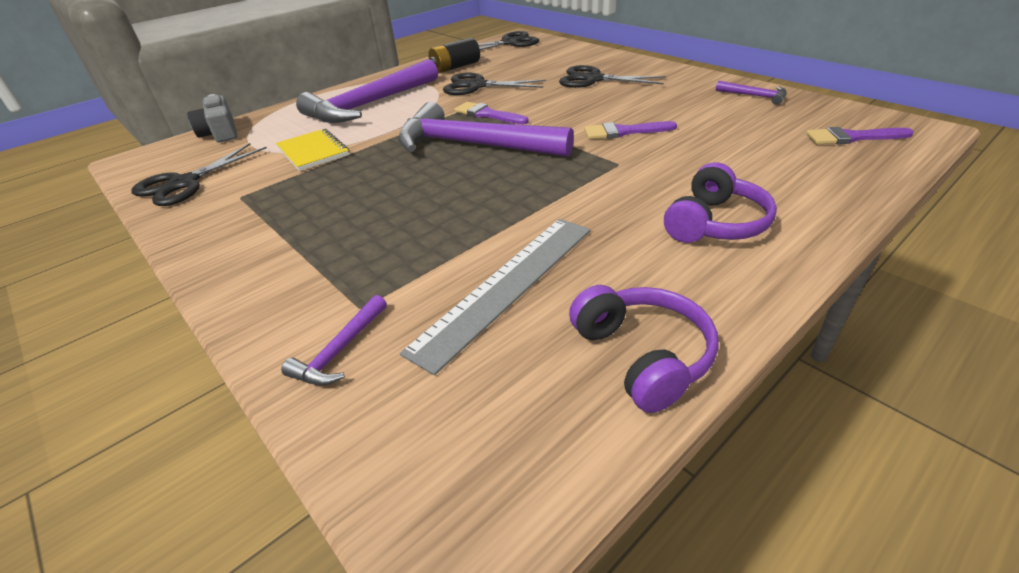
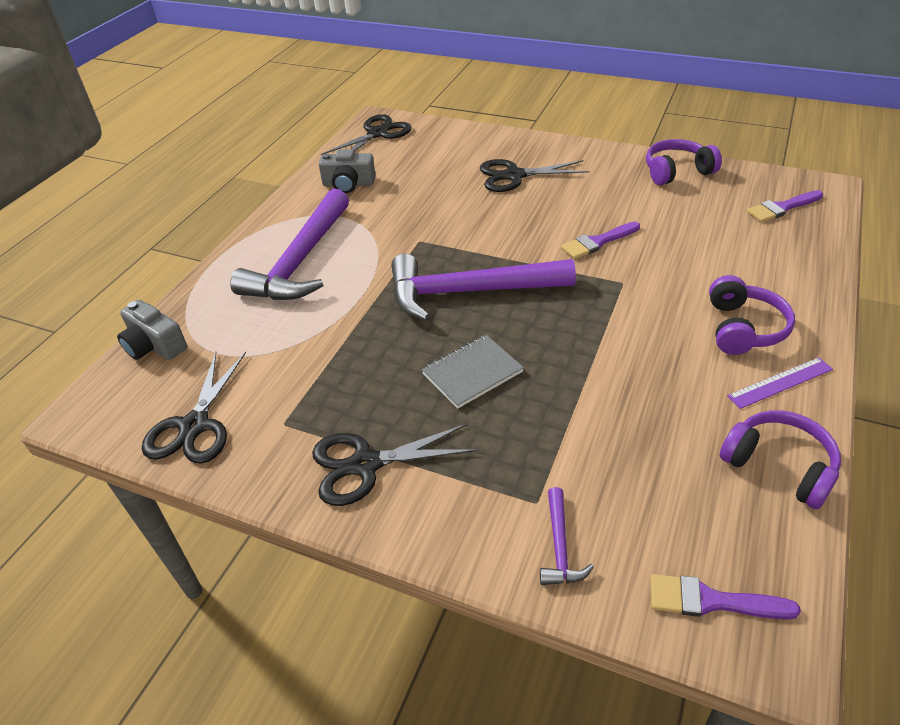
camera: 25 degrees left, 5 degrees up
(313, 152) = (304, 343): yellow notebook -> none
(414, 198) = (472, 373): none -> grey notebook
(455, 67) = (348, 184): black battery -> grey camera
(477, 86) = (399, 208): black scissors -> black scissors (366, 464)
(487, 114) = (448, 247): purple brush -> purple brush (711, 601)
(506, 285) = (636, 439): grey ruler -> none
(716, 279) = (780, 382): none -> purple ruler
(754, 96) = (677, 172): purple hammer -> purple headphones

